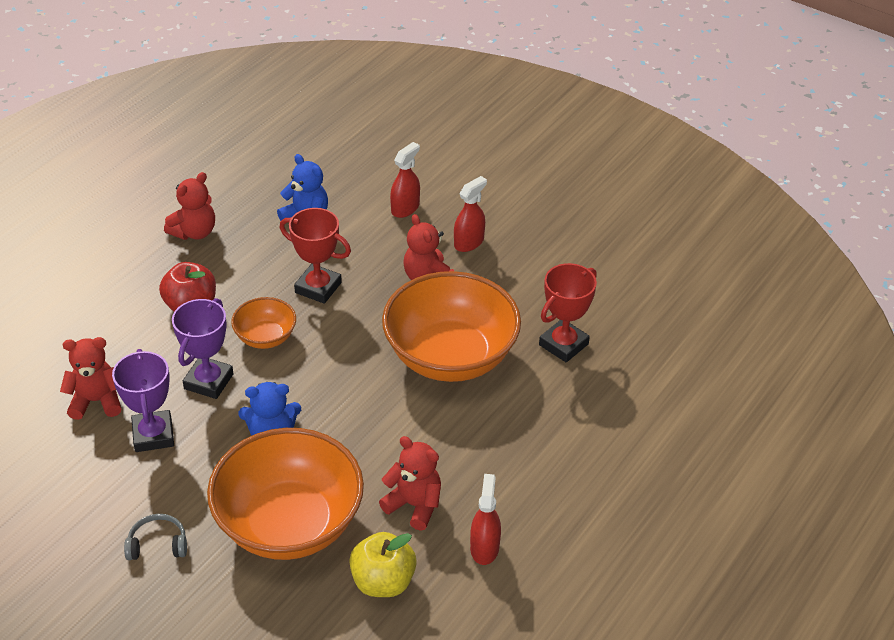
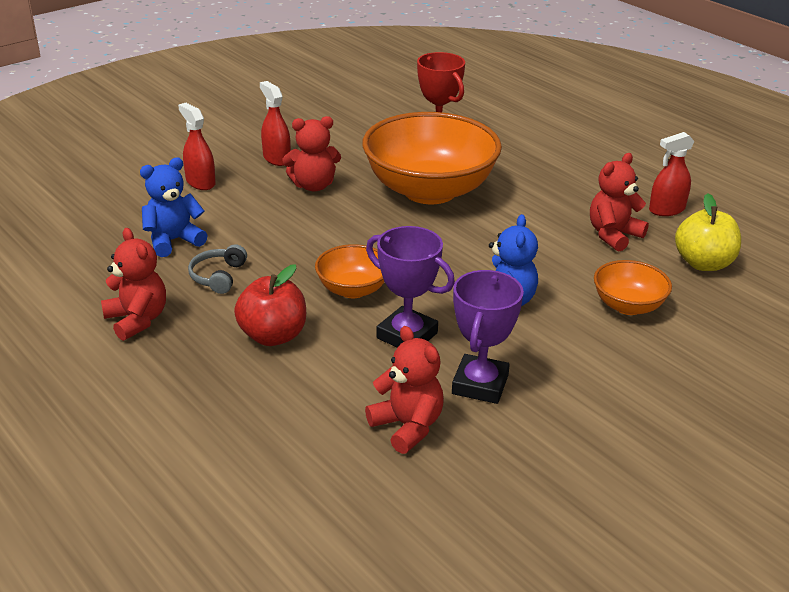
camera: 75 degrees left, 10 degrees down
(96, 401) = (407, 426): red teddy bear -> red teddy bear turned 135 degrees clockwise
(153, 435) = (480, 384): purple trophy -> purple trophy turned 75 degrees counterclockwise
(158, 544) = (648, 396): grey headphones -> grey headphones (218, 276)
(289, 524) = (628, 306): orange bowl -> orange bowl, size x0.48
(318, 287) = (292, 247): red trophy -> none
(484, 547) = (666, 209): red spray bottle -> red spray bottle turned 45 degrees counterclockwise

